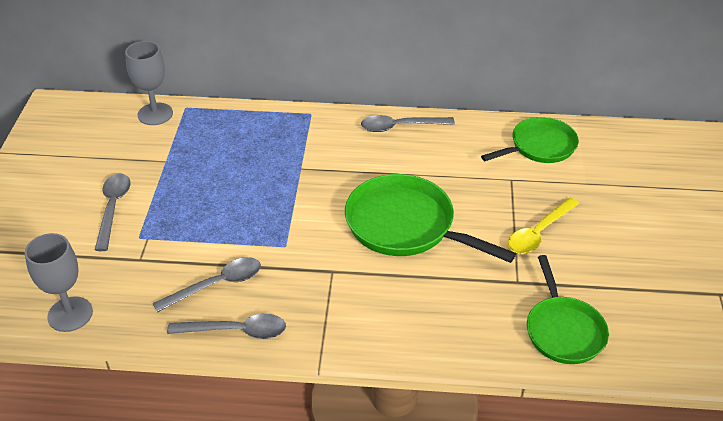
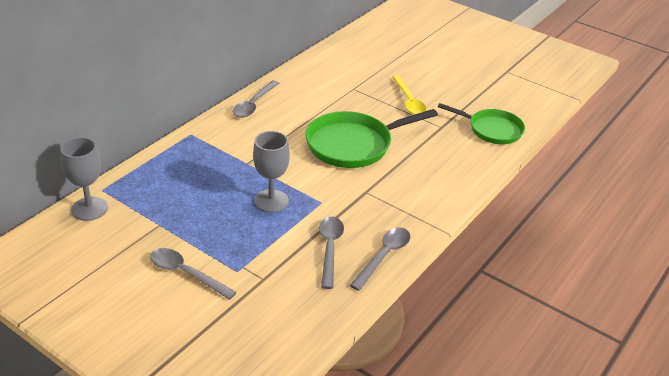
camera: 60 degrees left, 5 degrees down
(70, 314) = (289, 339): grey goblet -> grey goblet (271, 201)
(539, 146) = (335, 65): green pan -> none

